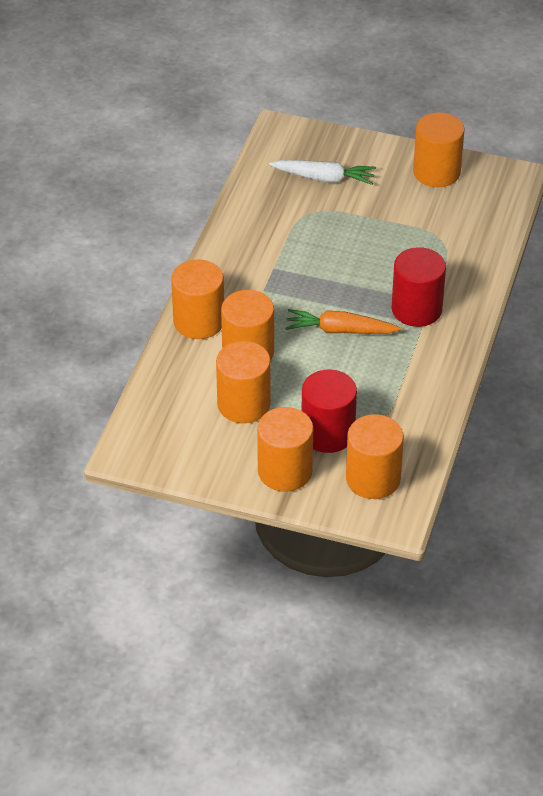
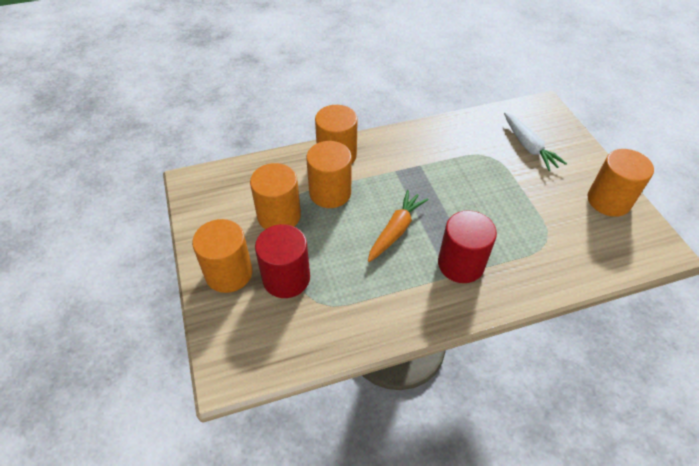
camera: 55 degrees right, 5 degrees up
(340, 330) = (396, 230): orange carrot -> orange carrot turned 60 degrees clockwise
(373, 479) = (258, 334): orange cylinder -> none

